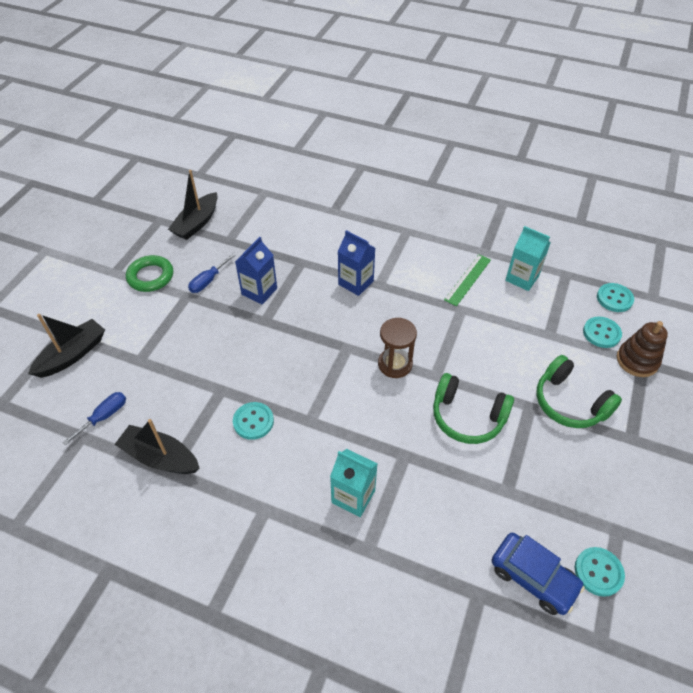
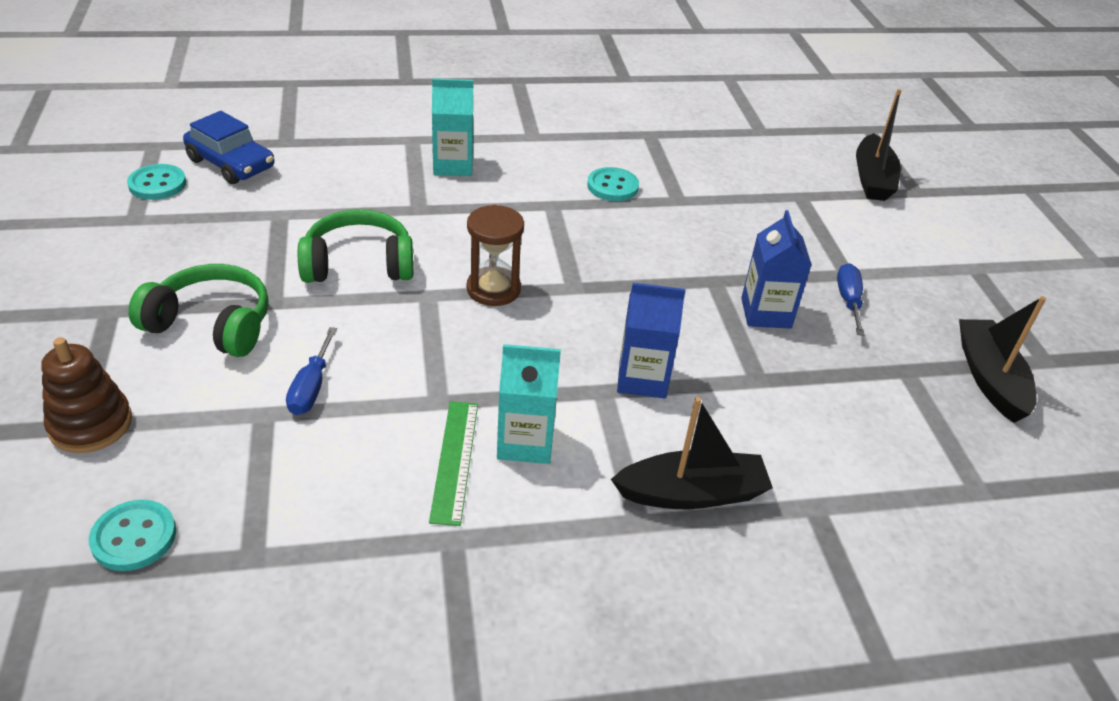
camera: 145 degrees right, 10 degrees down
(104, 416) = (763, 148): blue screwdriver -> blue screwdriver (311, 387)
(150, 276) = (925, 279): green ring -> none
(160, 457) = (670, 139): black boat -> black boat (692, 493)
(522, 278) = (347, 506): turquoise carton -> turquoise carton (525, 442)
(533, 577) = (231, 164): blue car -> blue car turned 150 degrees counterclockwise
(601, 333) = (162, 451): turquoise button -> none

